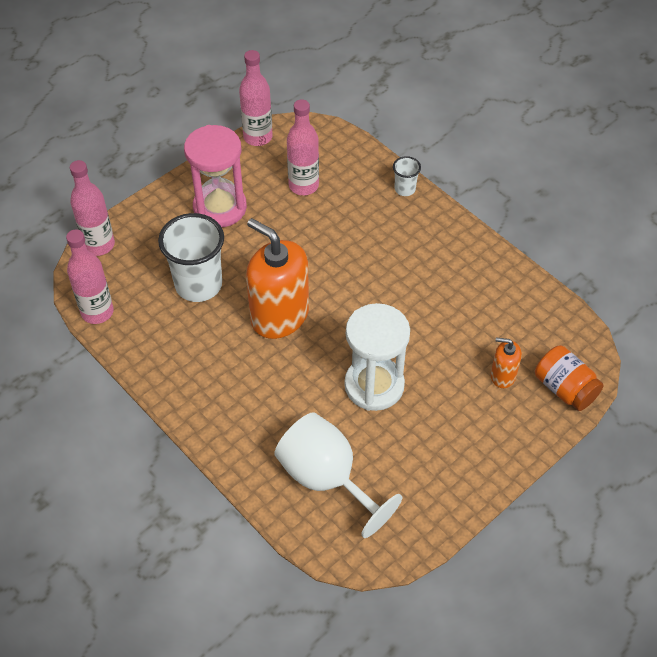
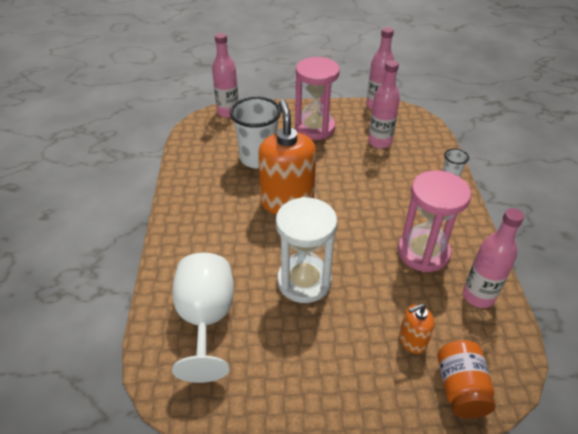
camera: 40 degrees right, 10 degrees down
(97, 312) = (188, 141): pink bottle -> pink bottle (478, 296)
(446, 288) = (423, 252): none -> pink hourglass
(502, 375) = (412, 341): orange soap dispenser -> orange soap dispenser turned 75 degrees counterclockwise

